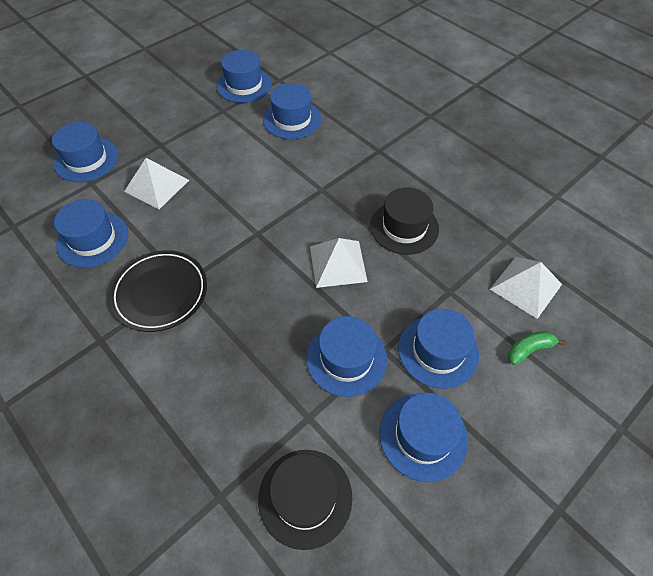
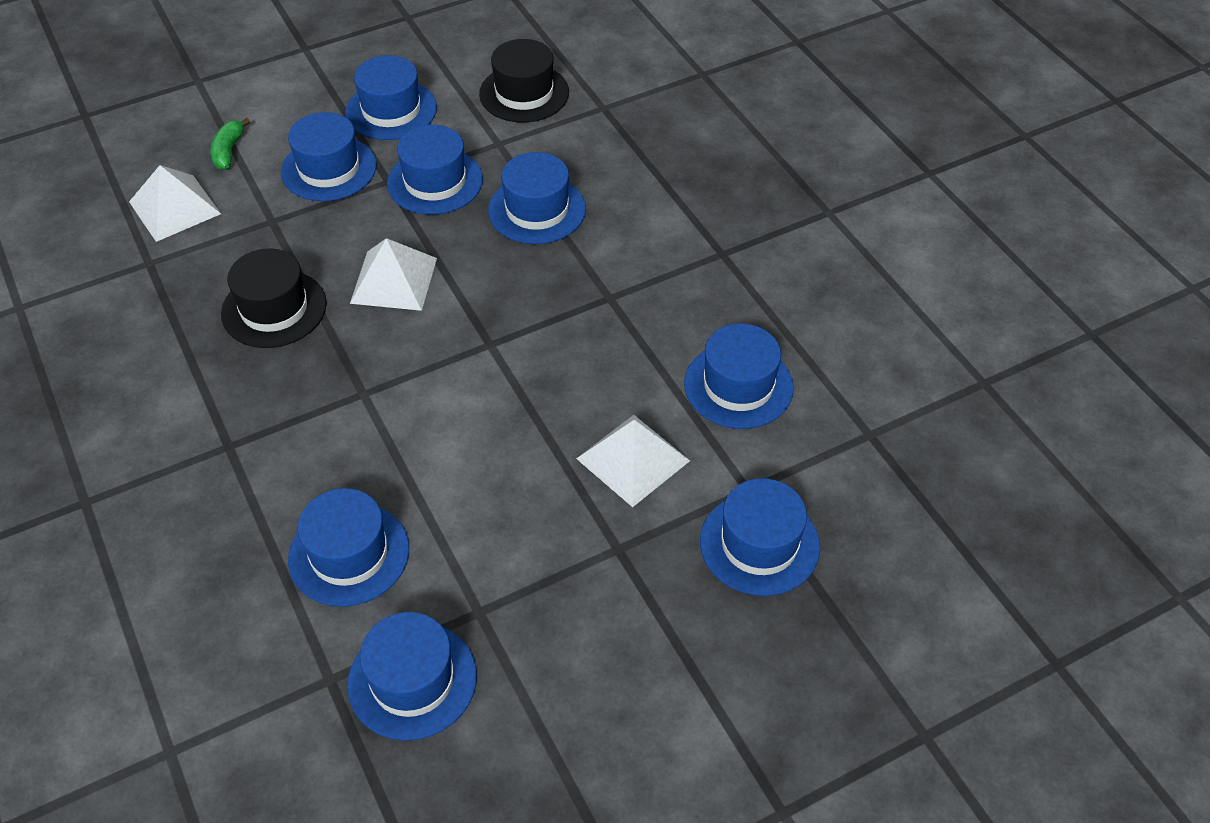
camera: 165 degrees left, 5 degrees down
(160, 293) = (642, 291): black plate -> none
(254, 349) = (537, 210): none -> blue hat
(529, 349) = (228, 151): green banana -> green banana turned 105 degrees clockwise

